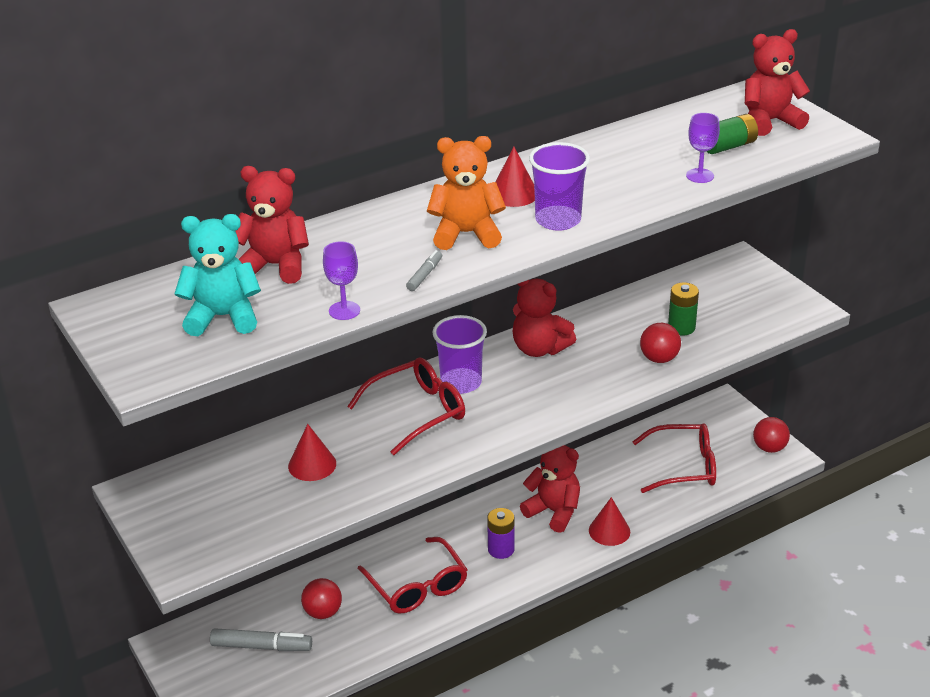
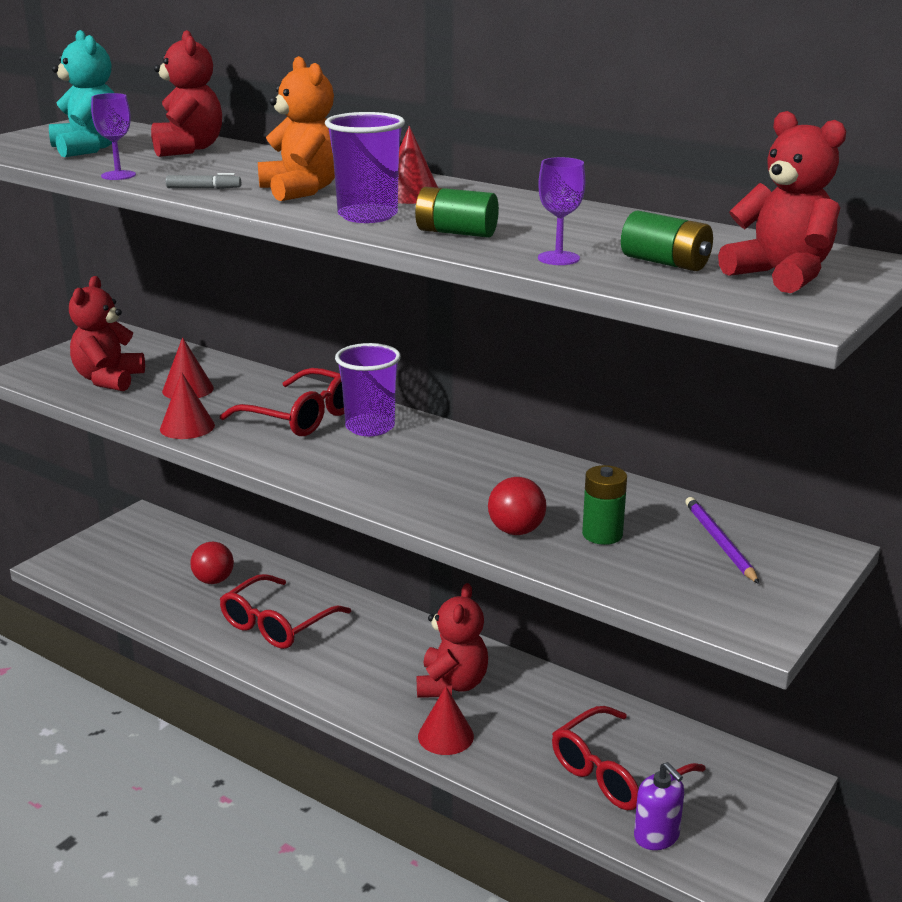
camera: 65 degrees right, 10 degrees down
(261, 646) = (155, 561): grey marker -> none
(393, 476) = (187, 427): none -> red cone
(501, 549) = (364, 663): purple battery -> none
(539, 349) = (470, 455): red teddy bear -> red teddy bear (108, 380)
(622, 196) = (456, 233): none -> green battery
(684, 467) = (616, 773): red glasses -> red glasses turned 75 degrees clockwise
(713, 289) = (719, 542): none -> purple pencil
(746, 470) = (656, 836): none -> purple soap dispenser
(769, 448) = (727, 851): red ball -> none

